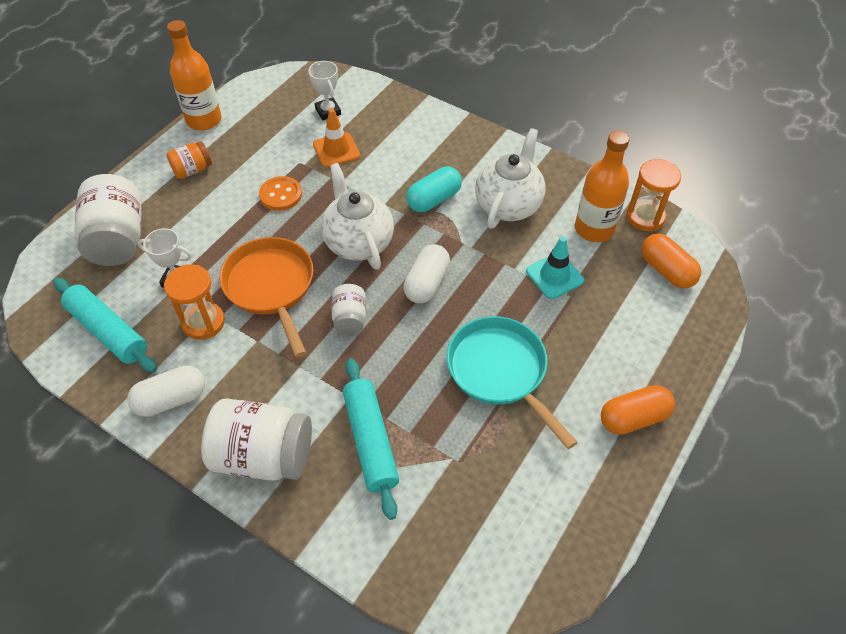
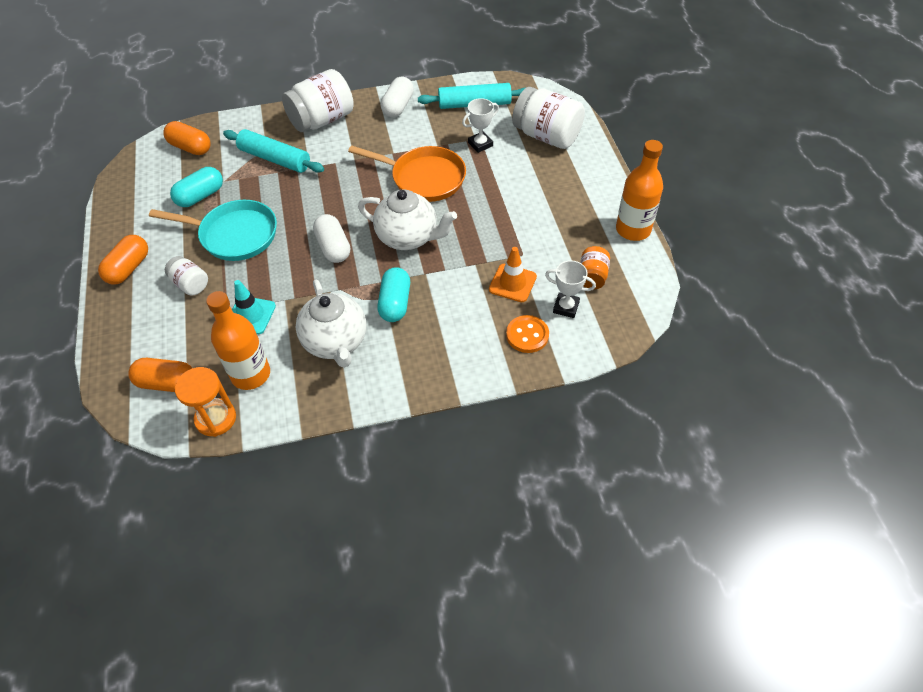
camera: 135 degrees right, 0 degrees up
(192, 170) = (578, 196): orange jar -> orange jar (592, 276)
(203, 322) = (434, 139): orange hourglass -> none
(281, 195) = (500, 226): orange button -> orange button (527, 335)
(350, 318) = (356, 197): white jar -> white jar (190, 284)
(443, 555) = (190, 147): none -> orange capsule
(493, 456) = (200, 196): none -> turquoise capsule

